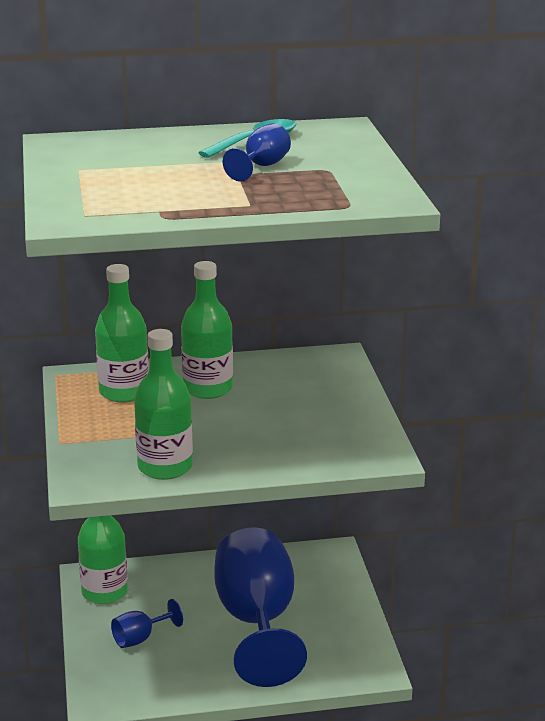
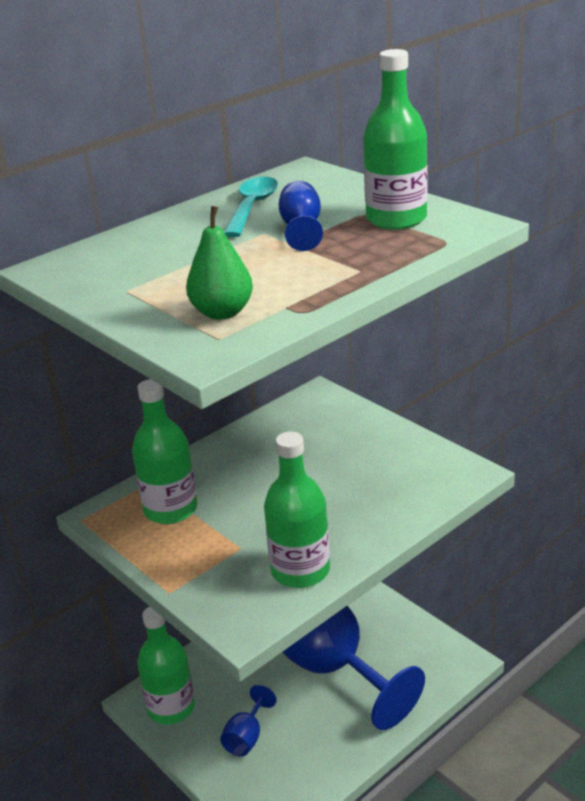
camera: 30 degrees left, 5 degrees up
(113, 201) = (222, 313): none -> green pear
(208, 388) = (244, 472): green bottle -> green bottle (396, 219)

